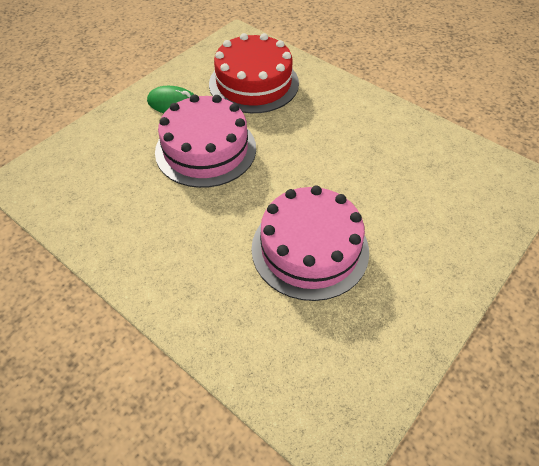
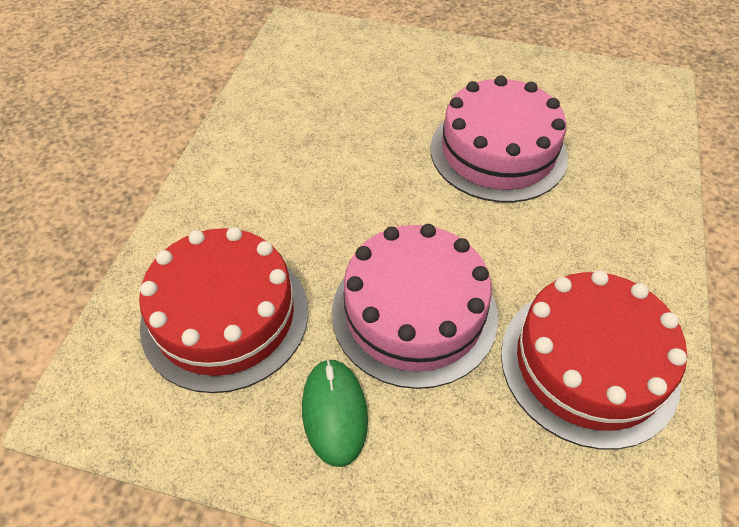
camera: 115 degrees left, 0 degrees up
(119, 207) = (588, 364): none -> red cake

